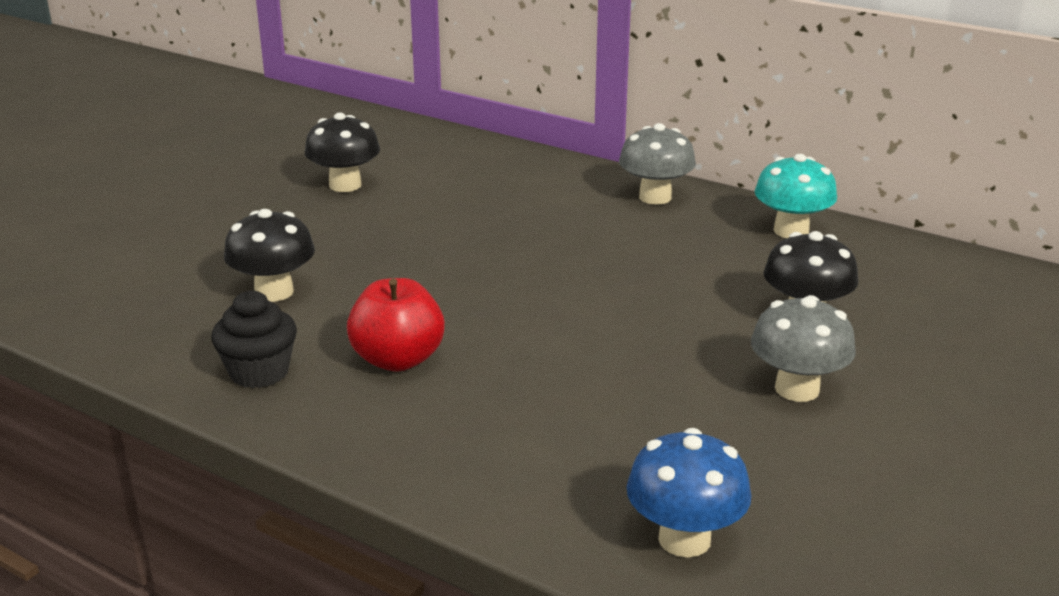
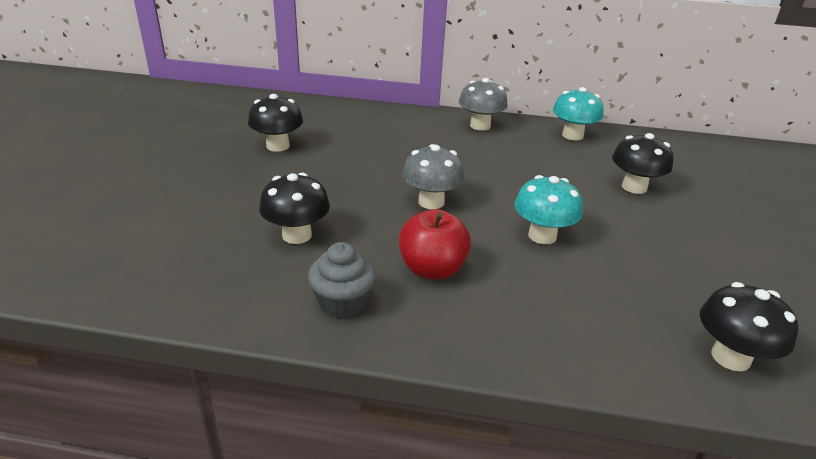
camera: 25 degrees left, 5 degrees up
(259, 372) = (342, 303): black cupcake -> grey cupcake
(586, 351) = (542, 236): none -> turquoise mushroom
(684, 539) = (730, 357): blue mushroom -> black mushroom
(797, 389) = (678, 234): grey mushroom -> grey mushroom (431, 202)

